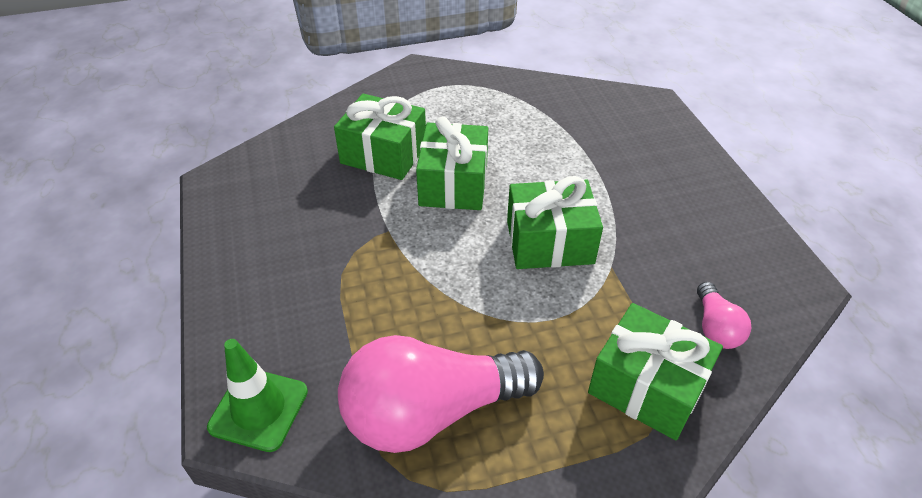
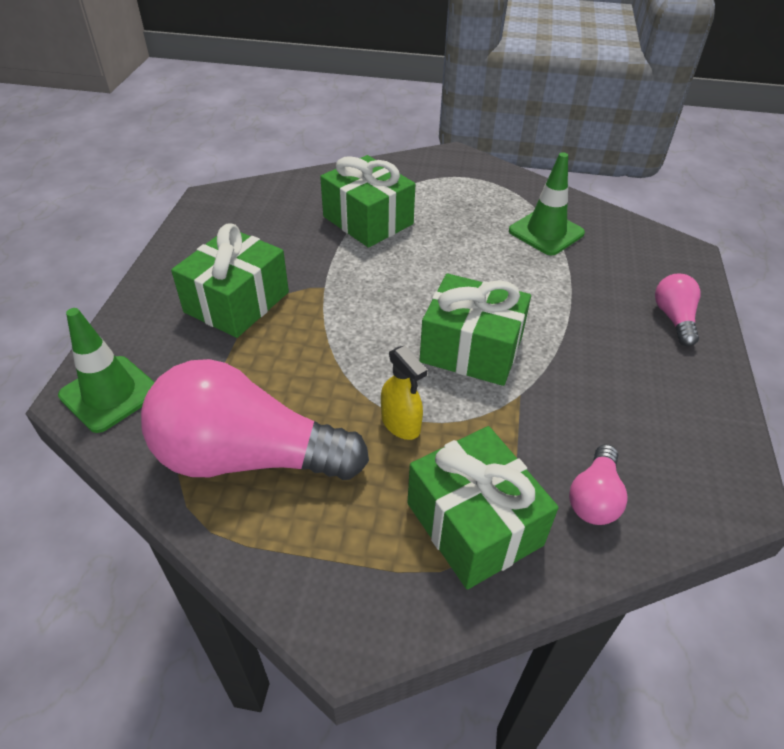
camera: 25 degrees right, 0 degrees up
(453, 184) = (414, 266): green gift -> green gift (237, 302)
(537, 328) = (401, 424): none -> yellow spray bottle
(540, 117) = (546, 232): none -> green traffic cone
(680, 161) = (674, 318): none -> pink light bulb

